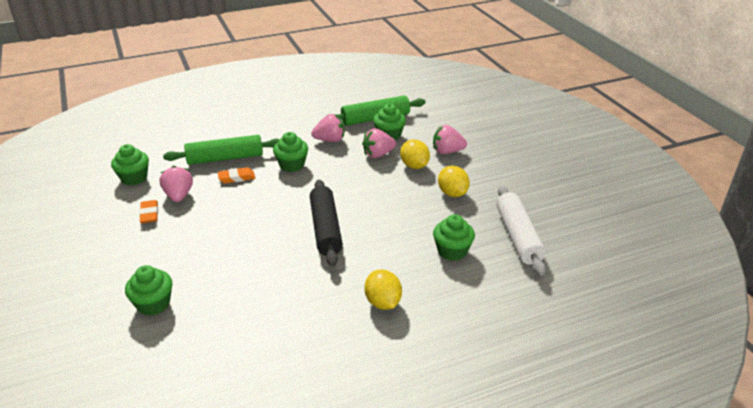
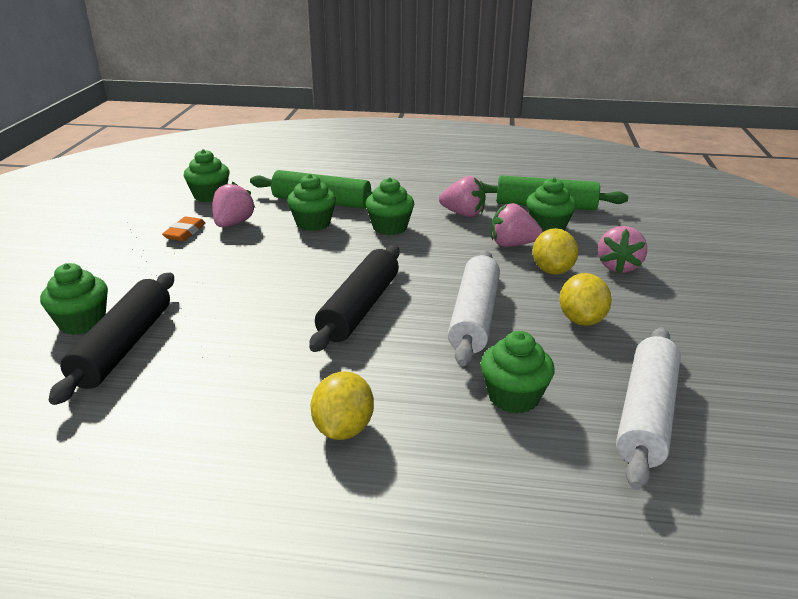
camera: 30 degrees right, 5 degrees down
(202, 308) = (124, 346): none -> black rolling pin
(236, 178) = (313, 223): orange eraser -> green cupcake
(395, 211) = (474, 317): none -> white rolling pin
(447, 151) = (618, 266): pink strawberry -> pink strawberry turned 105 degrees counterclockwise

